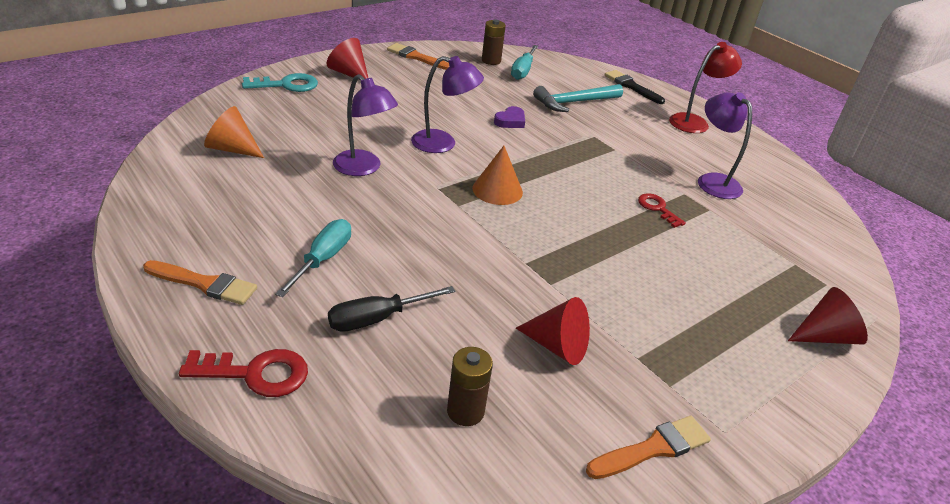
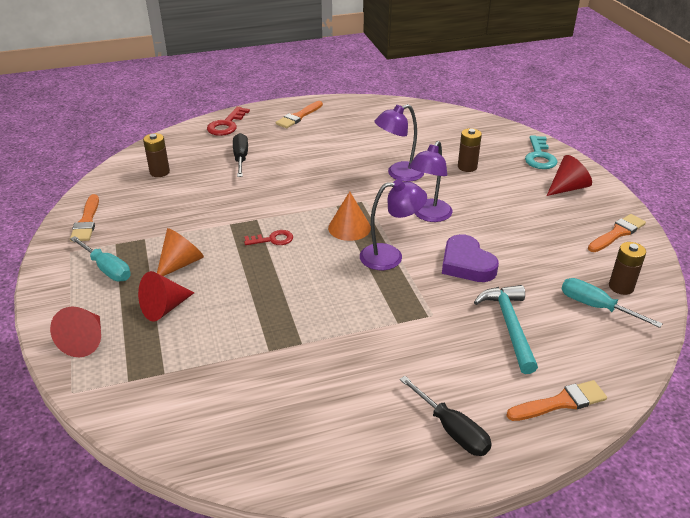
camera: 115 degrees right, 0 degrees up
(232, 149) = (436, 130): orange cone -> orange cone (181, 263)
(322, 259) = (301, 148): turquoise screwdriver -> turquoise screwdriver (107, 269)
(327, 125) = (467, 167): none -> brown battery
(510, 121) = (466, 264): purple heart -> purple heart, size x1.69
(557, 346) = (177, 211): red cone -> red cone (164, 308)
(631, 86) = (560, 402): black brush -> orange brush
(657, 208) = (286, 312): red key -> red key (273, 239)
(694, 122) = (451, 429): red lamp -> black screwdriver
(712, 181) = (314, 378): purple lamp -> purple lamp (390, 256)

